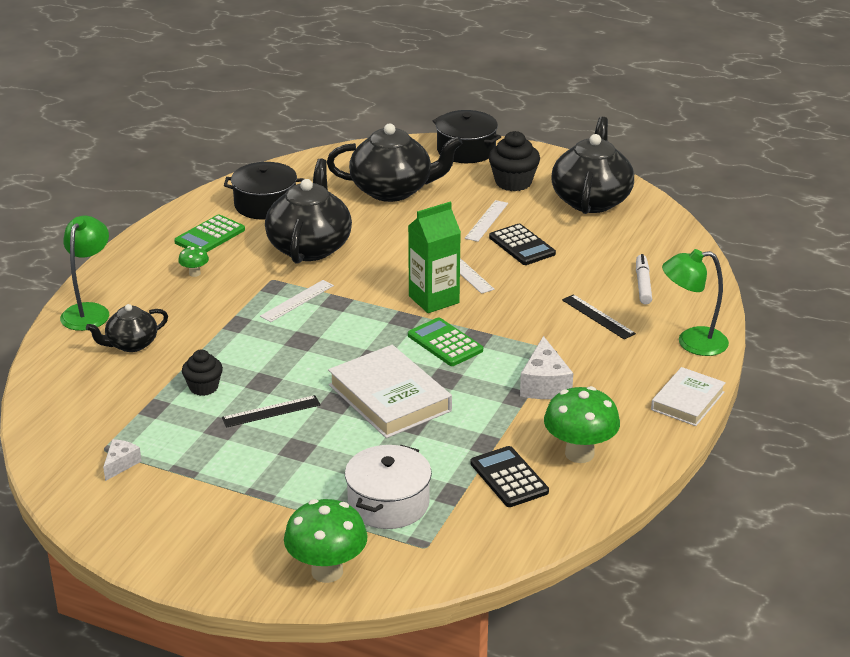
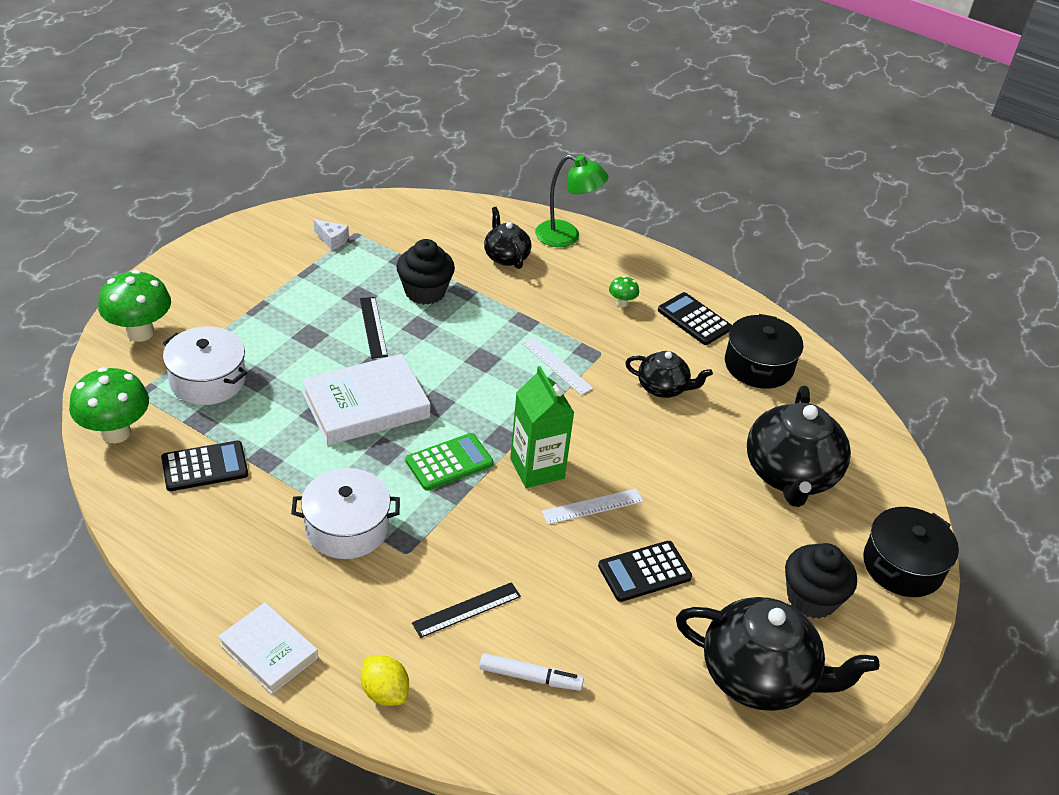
camera: 95 degrees right, 10 degrees up
(204, 387) = (425, 291): black cupcake -> black cupcake, size x1.55
(210, 236) = (694, 319): green calculator -> black calculator
(309, 247) = (663, 387): black teapot -> black teapot, size x0.55
(486, 220) = (710, 549): white ruler -> none
(544, 384) = (347, 528): white cheese -> white pot
(579, 454) = (217, 529): green mushroom -> green mushroom (116, 432)
(692, 342) = (385, 692): green lamp -> yellow lemon

